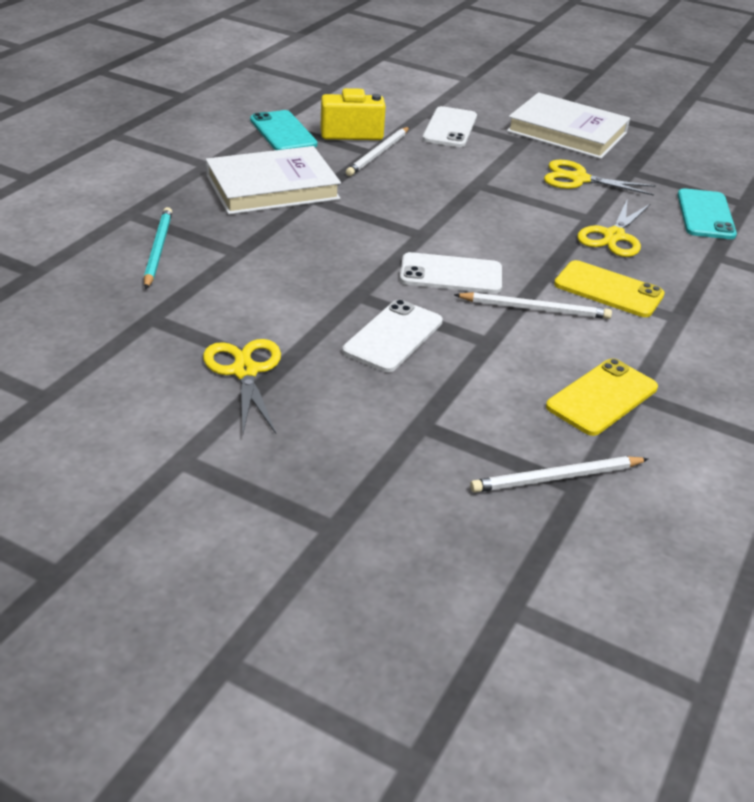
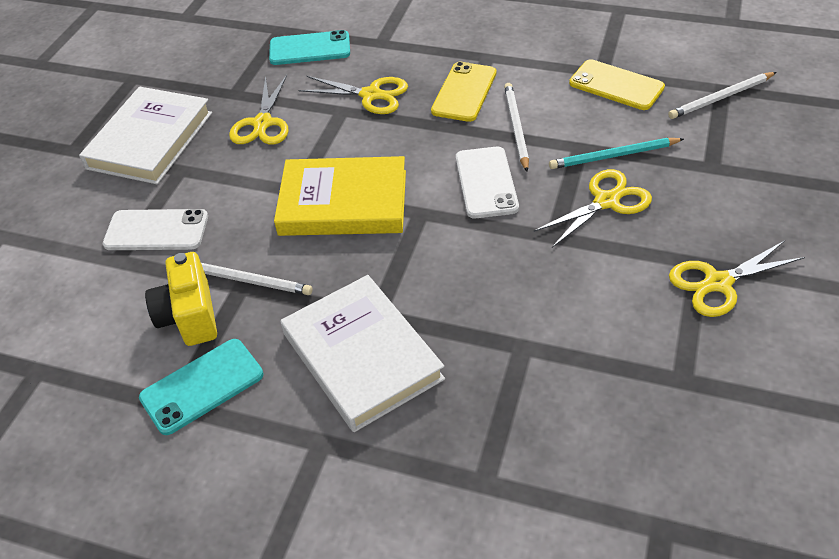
camera: 95 degrees left, 10 degrees up
(158, 249) = (552, 420): turquoise pencil -> turquoise pencil (613, 156)
(393, 336) = (606, 201): white phone -> yellow scissors
(451, 202) = (343, 202): none -> yellow book
(556, 478) = (721, 98): white pencil -> white pencil turned 90 degrees clockwise

